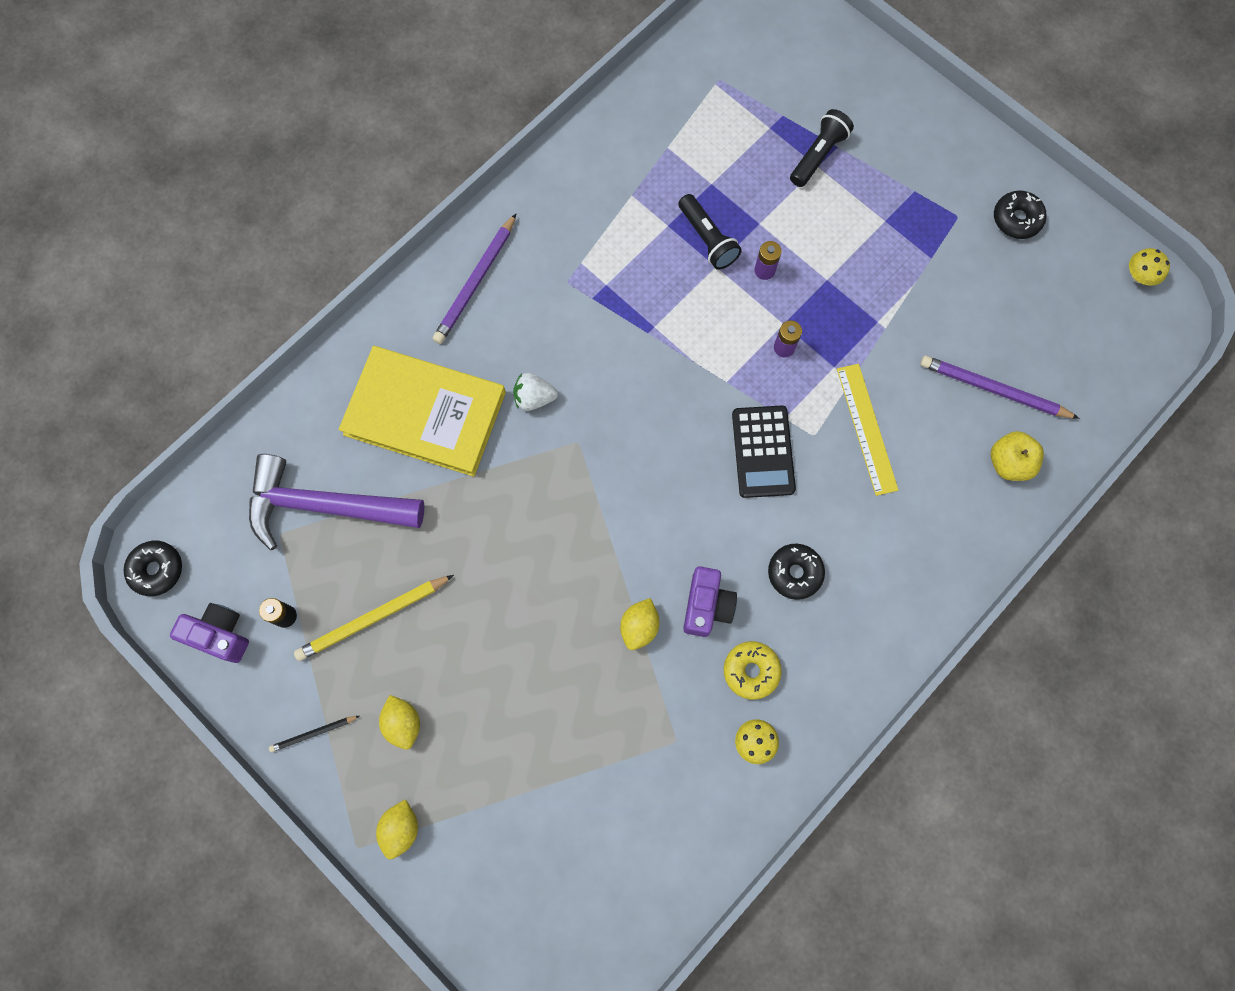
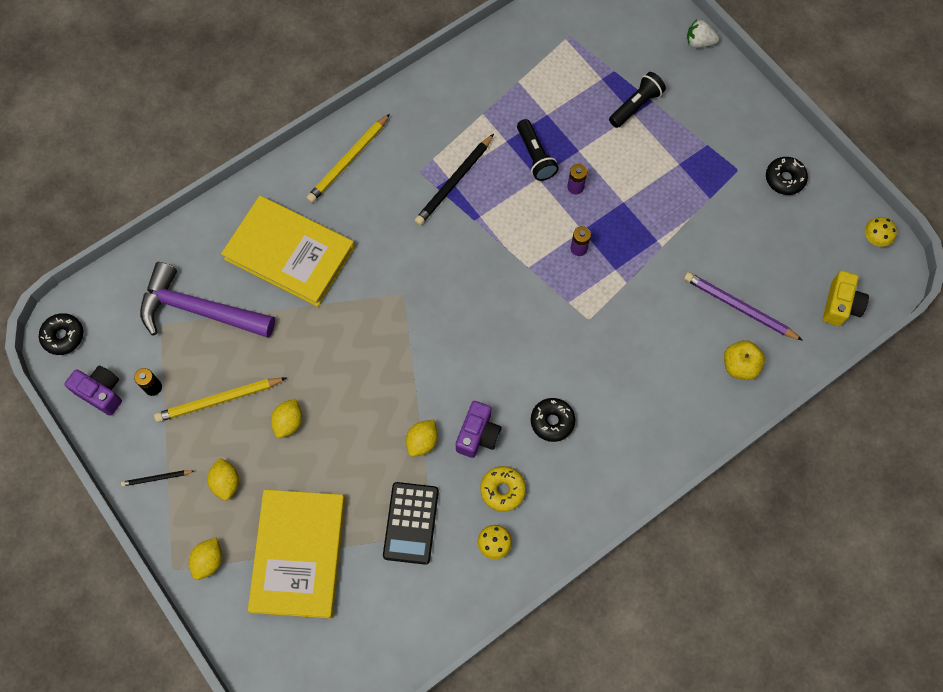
camera: 10 degrees right, 5 degrees down
(467, 631) = (288, 422): none -> yellow lemon
(476, 281) = (348, 160): purple pencil -> yellow pencil
(513, 799) = (298, 554): none -> yellow book
(534, 398) = (376, 255): white strawberry -> white strawberry (699, 42)
(613, 287) = (454, 181): none -> black pencil
(763, 452) = (546, 325): black calculator -> black calculator (411, 523)
(867, 428) = (631, 321): yellow ruler -> none
(1114, 366) = (840, 305): none -> yellow camera

